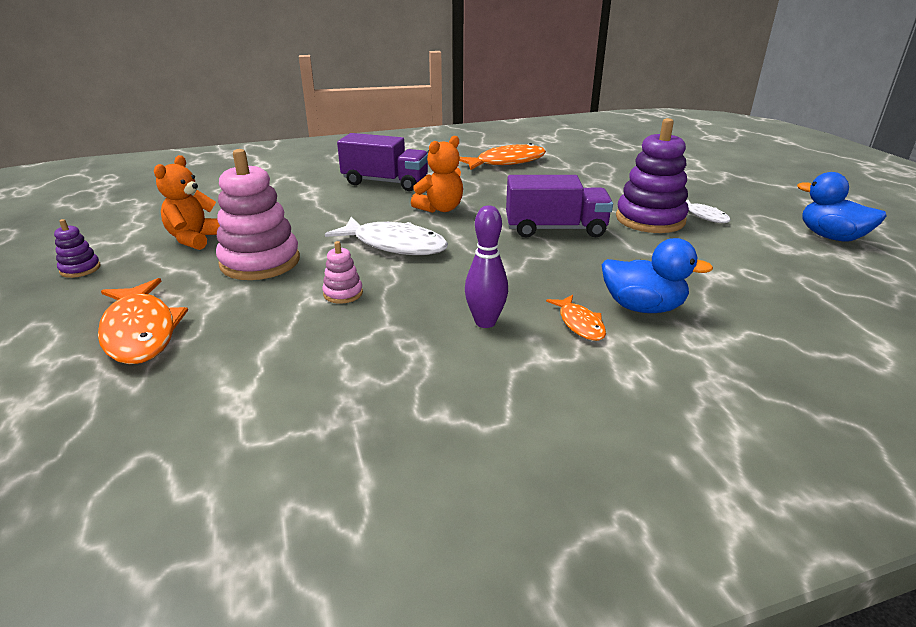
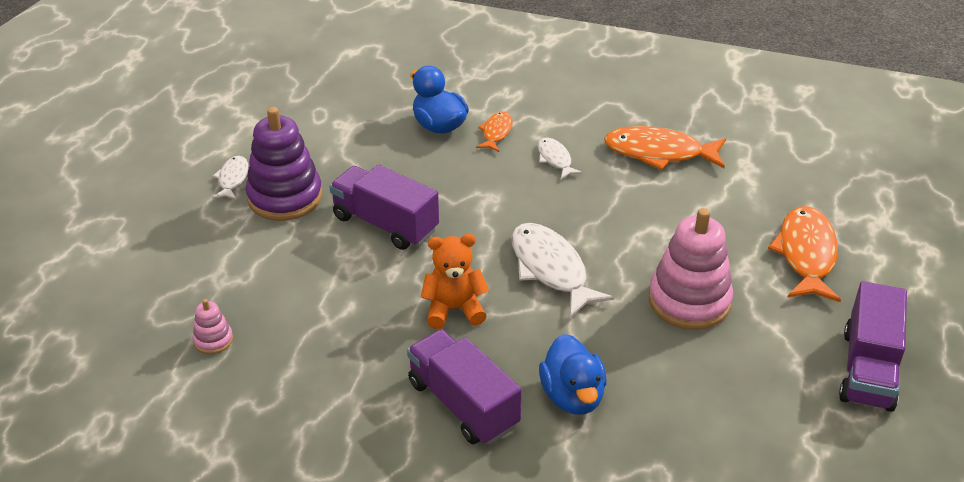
camera: 145 degrees left, 10 degrees up
(80, 269) = (868, 369): purple stacking toy -> purple truck
(195, 239) = (745, 374): orange teddy bear -> none
(343, 293) = (636, 228): pink stacking toy -> pink stacking toy (213, 340)
(485, 322) = (555, 159): purple bowling pin -> white fish
(506, 162) = (258, 380): orange fish -> orange fish (659, 152)
(831, 237) = (192, 115): blue duck -> blue duck (572, 396)

